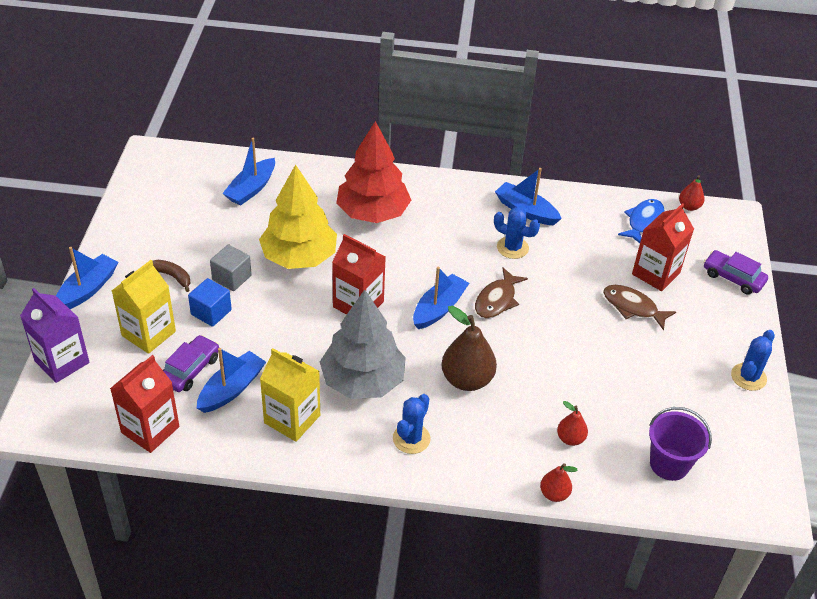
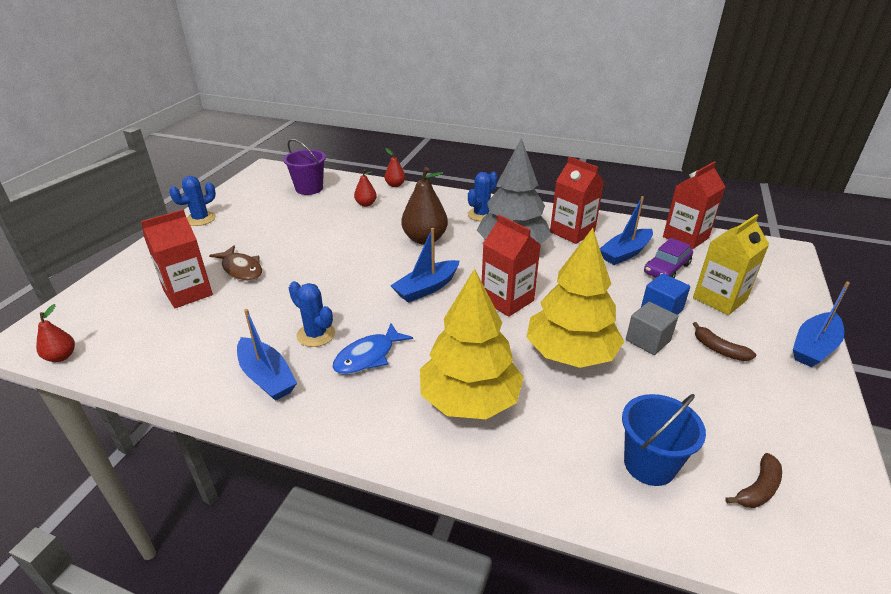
camera: 165 degrees left, 10 degrees down
(62, 362) = (793, 286): purple carton -> none
(187, 184) = (758, 489): none -> brown banana
(251, 189) = (649, 464): blue boat -> blue bucket
(292, 419) = (572, 232): yellow carton -> red carton
(373, 213) = (469, 400): red tree -> yellow tree
(497, 300) = (365, 289): brown fish -> none
(643, 222) = (138, 345): blue fish -> blue fish (368, 356)
(733, 278) = (117, 281): purple car -> none

